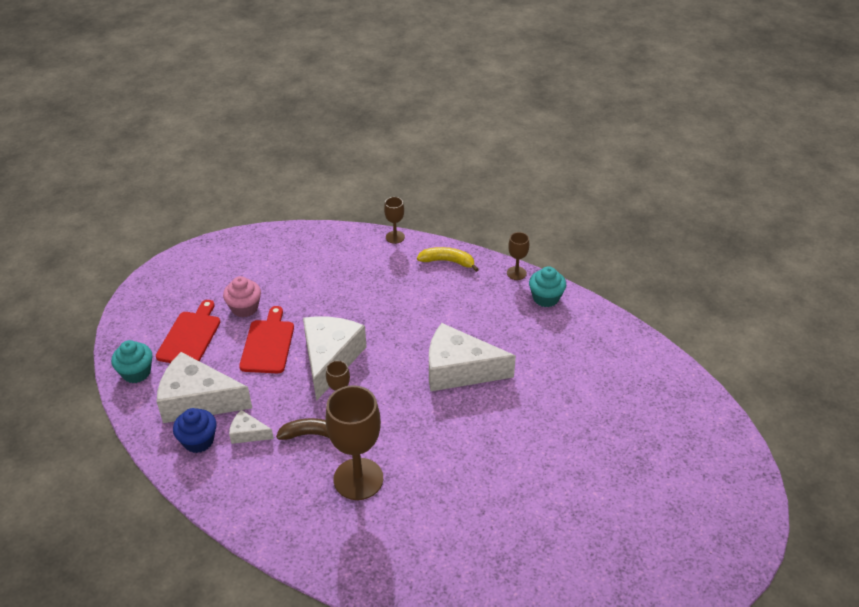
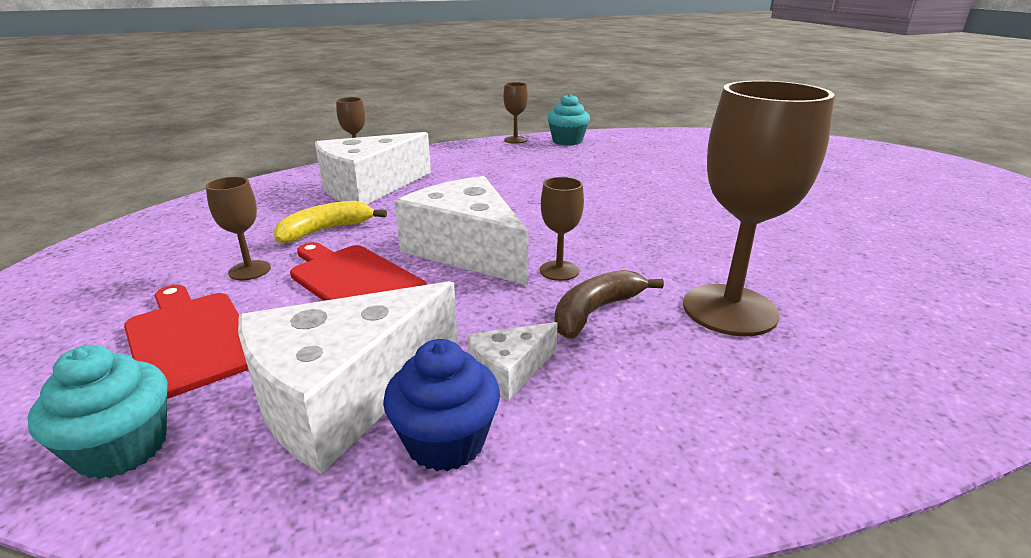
camera: 50 degrees left, 15 degrees down
(244, 308) = (249, 270): pink cupcake -> brown goblet
(447, 261) = (443, 154): yellow banana -> yellow banana (325, 230)
(459, 370) = (605, 195): white cheese -> white cheese (369, 187)

